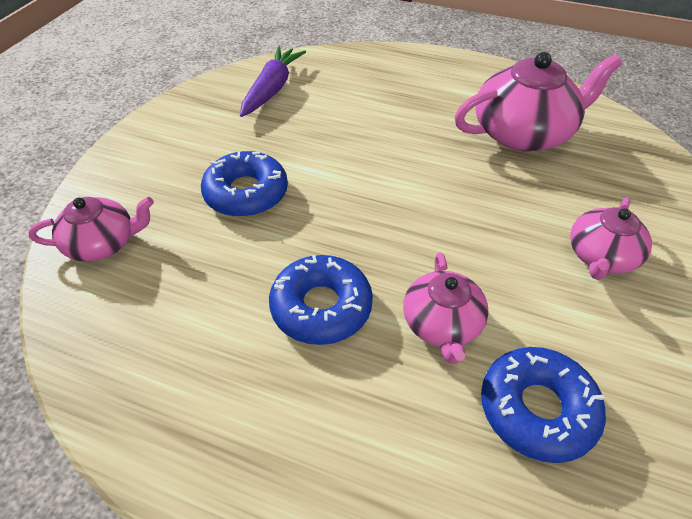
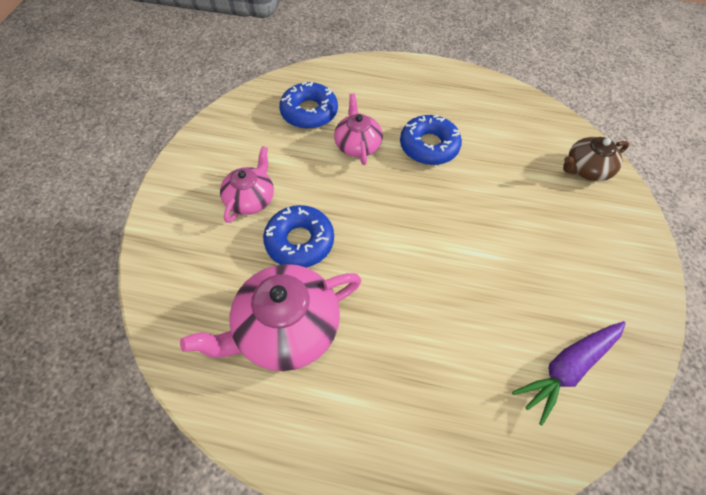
camera: 170 degrees right, 10 degrees up
(103, 243) = (586, 169): pink teapot -> brown teapot
(246, 193) = (516, 221): blue donut -> blue donut (299, 241)
(272, 89) = (567, 368): purple carrot -> purple carrot turned 45 degrees clockwise

